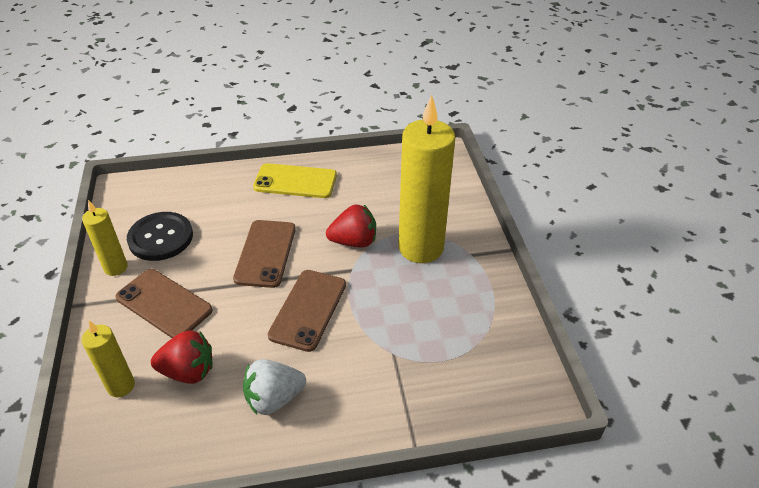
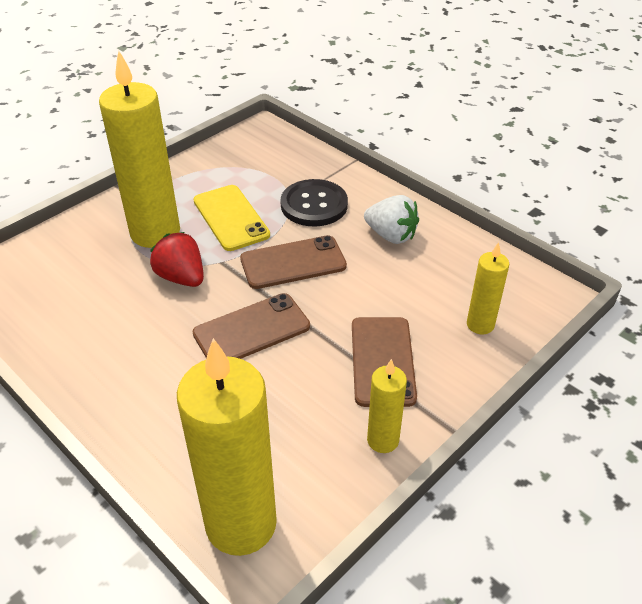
camera: 125 degrees left, 0 degrees up
(147, 191) = (241, 524): none -> yellow candle
(161, 238) = (306, 436): black button -> black button (314, 205)
(188, 371) = (423, 294): red strawberry -> none
(295, 181) = (112, 377): yellow phone -> yellow phone (231, 218)

